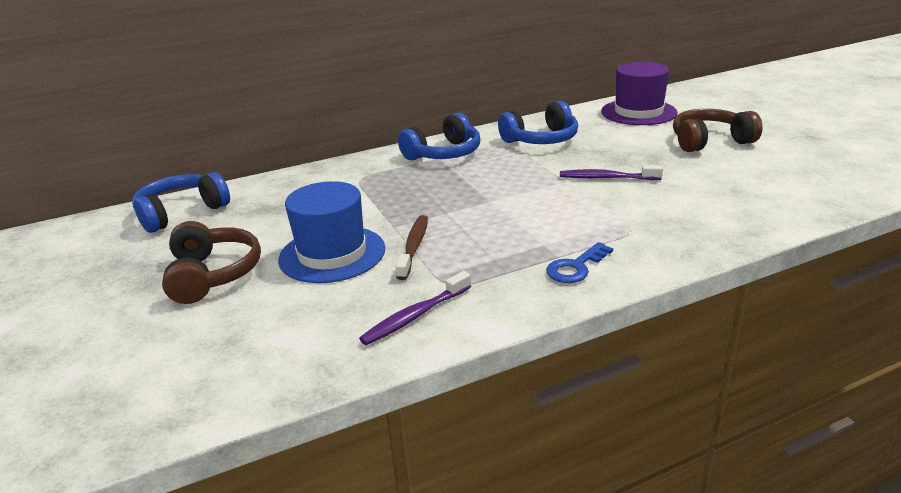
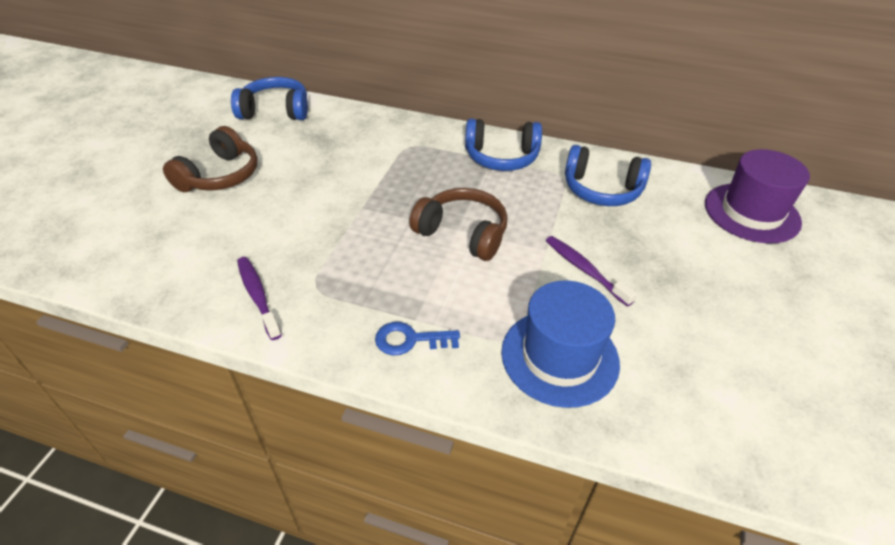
camera: 40 degrees right, 15 degrees up
(332, 254) = (295, 205): blue hat -> blue hat (559, 357)
(414, 246) = (345, 235): brown toothbrush -> none
(415, 316) = (258, 296): purple toothbrush -> purple toothbrush turned 60 degrees clockwise
(709, 141) = (763, 295): brown headphones -> brown headphones (463, 233)

